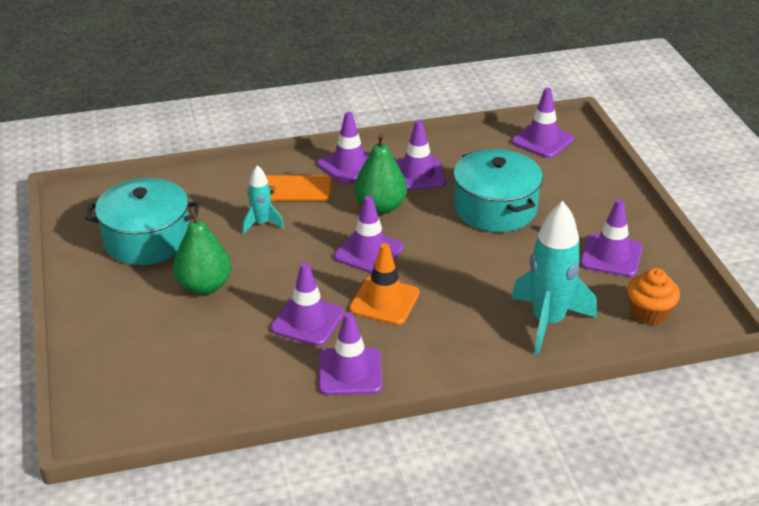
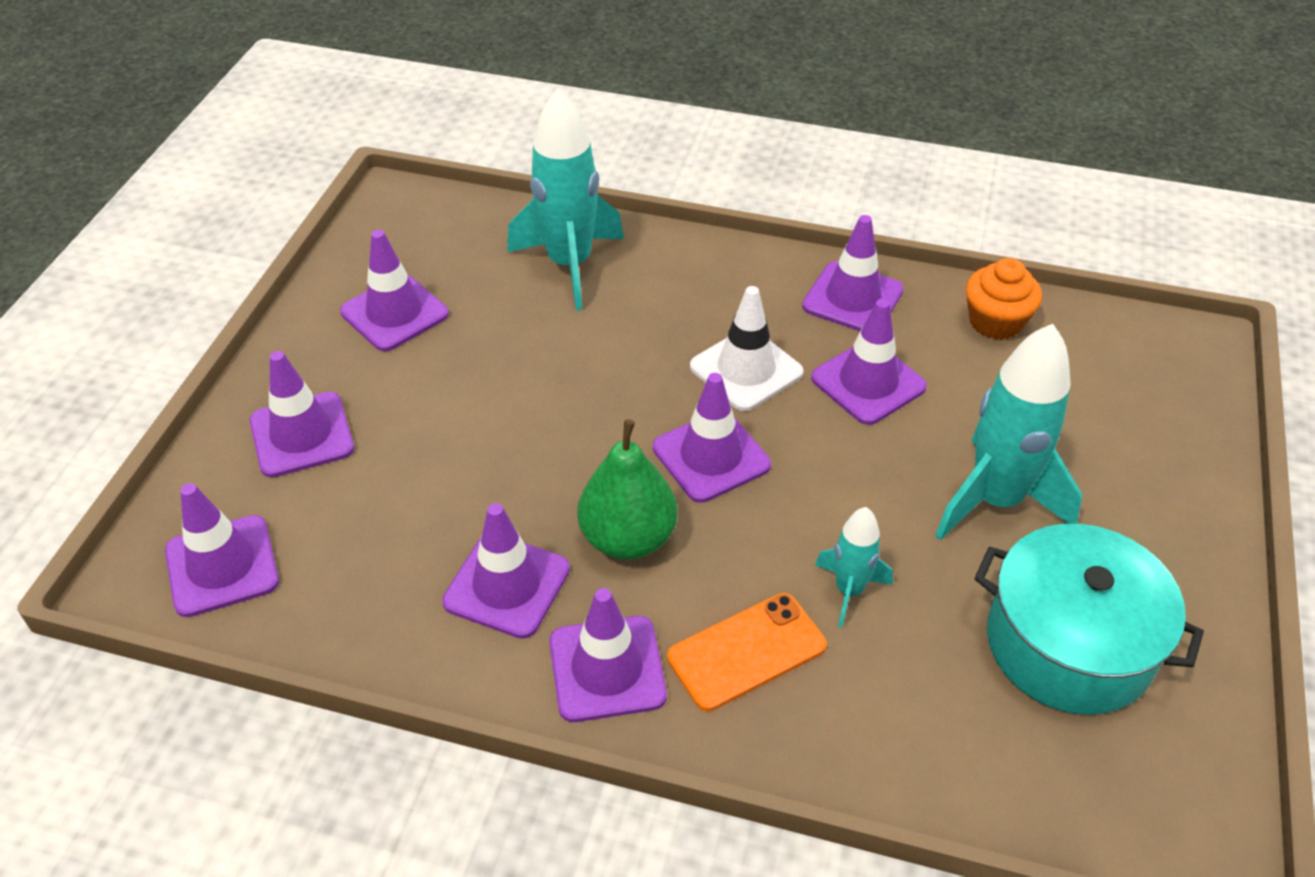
camera: 150 degrees left, 10 degrees up
(204, 286) = (996, 500): green pear -> turquoise rocket
(294, 189) = (747, 652): orange phone -> orange phone turned 60 degrees counterclockwise
(384, 301) = (746, 370): orange traffic cone -> white traffic cone
(495, 208) = (456, 454): turquoise pot -> none
(577, 190) = (302, 435): none -> purple traffic cone
(649, 313) = (444, 231): orange cupcake -> orange cupcake (995, 322)

